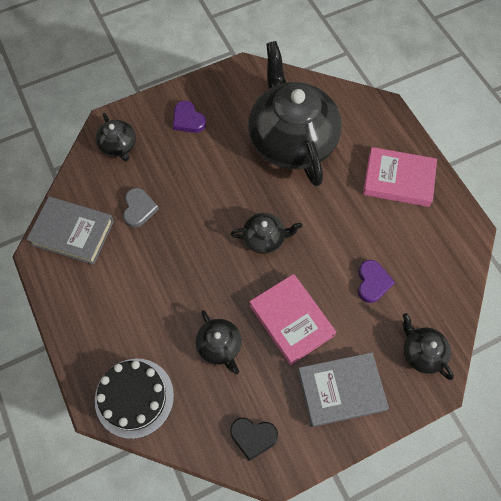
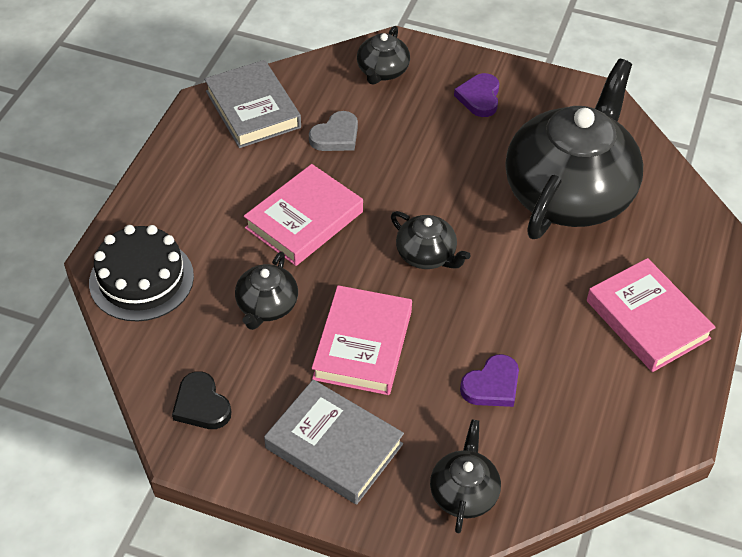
camera: 45 degrees right, 15 degrees down
(180, 276) = (304, 220): none -> pink book

